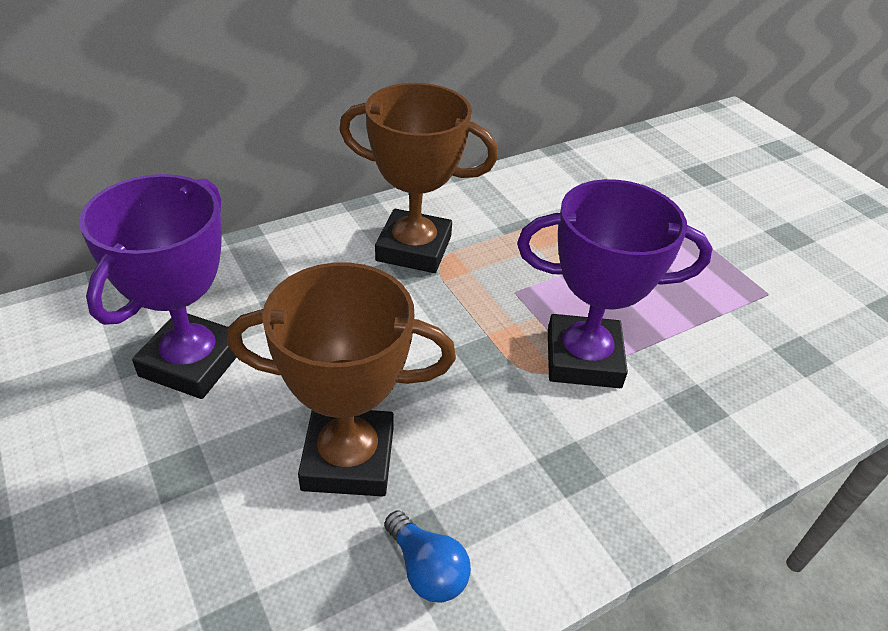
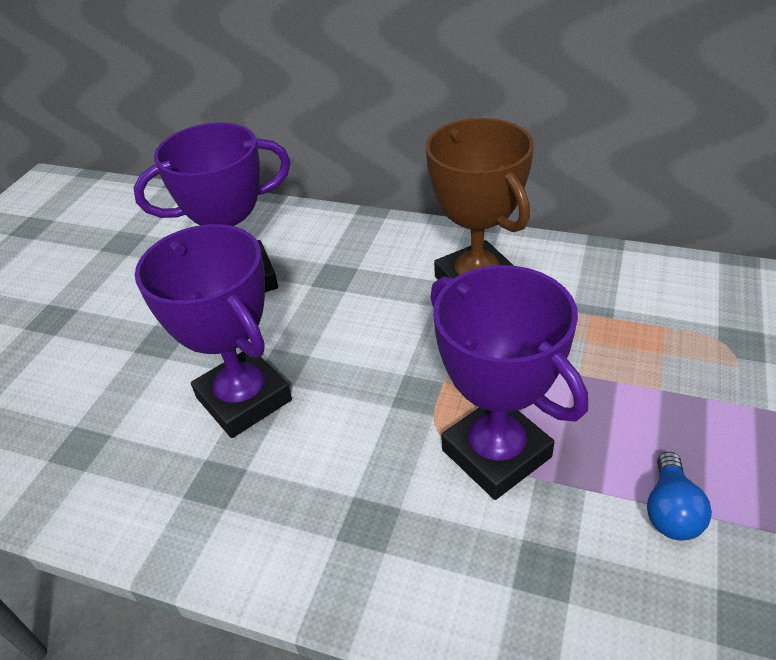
camera: 55 degrees right, 0 degrees up
(348, 458) = (244, 399): brown trophy -> purple trophy
(426, 569) = (195, 502): blue light bulb -> blue light bulb (671, 511)

